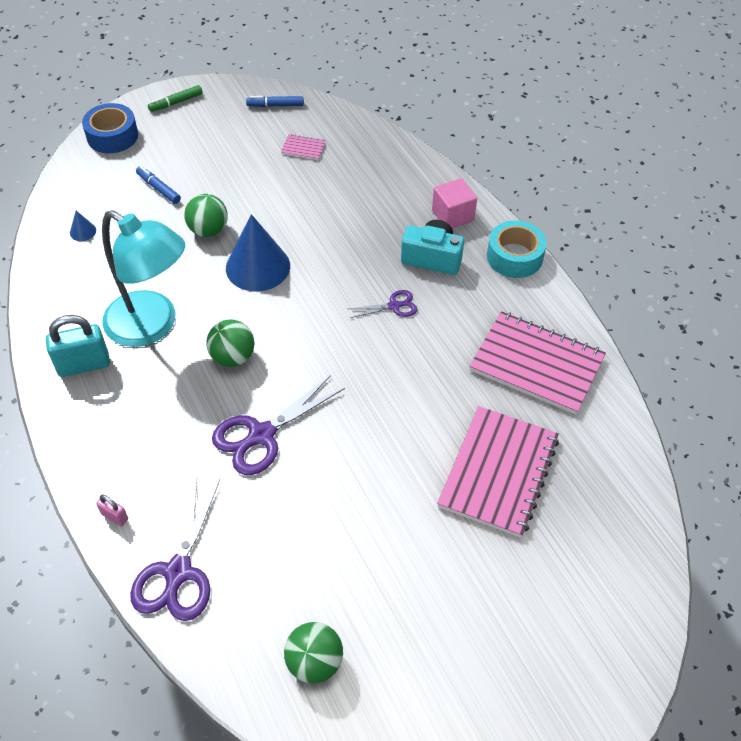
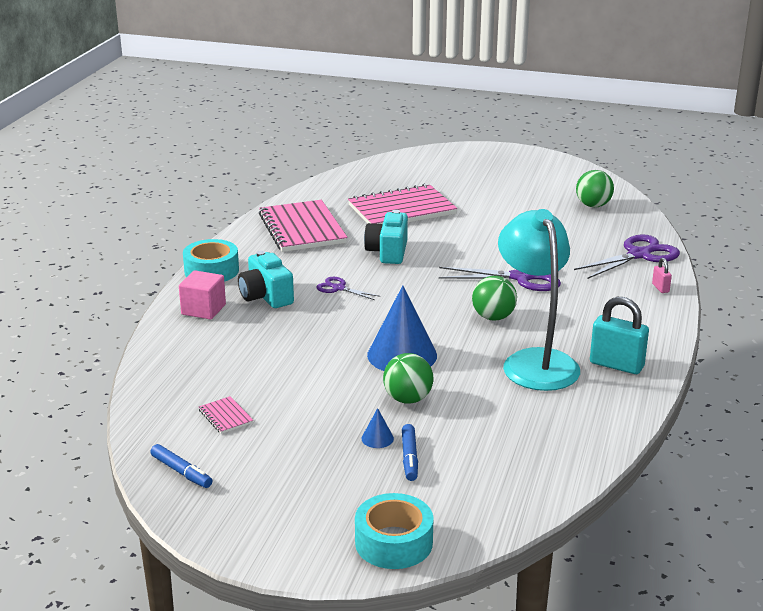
camera: 135 degrees left, 25 degrees down
(83, 231) = (527, 459): blue cone -> blue cone (377, 438)
(112, 136) = (394, 542): blue tape -> turquoise tape
(176, 103) = (274, 540): green marker -> none
(419, 385) = (388, 252): none -> turquoise camera

